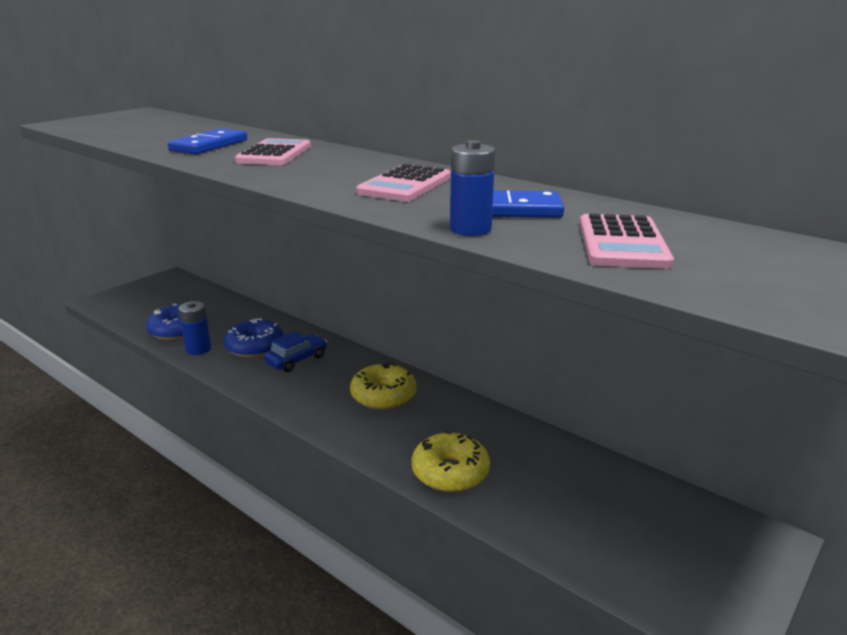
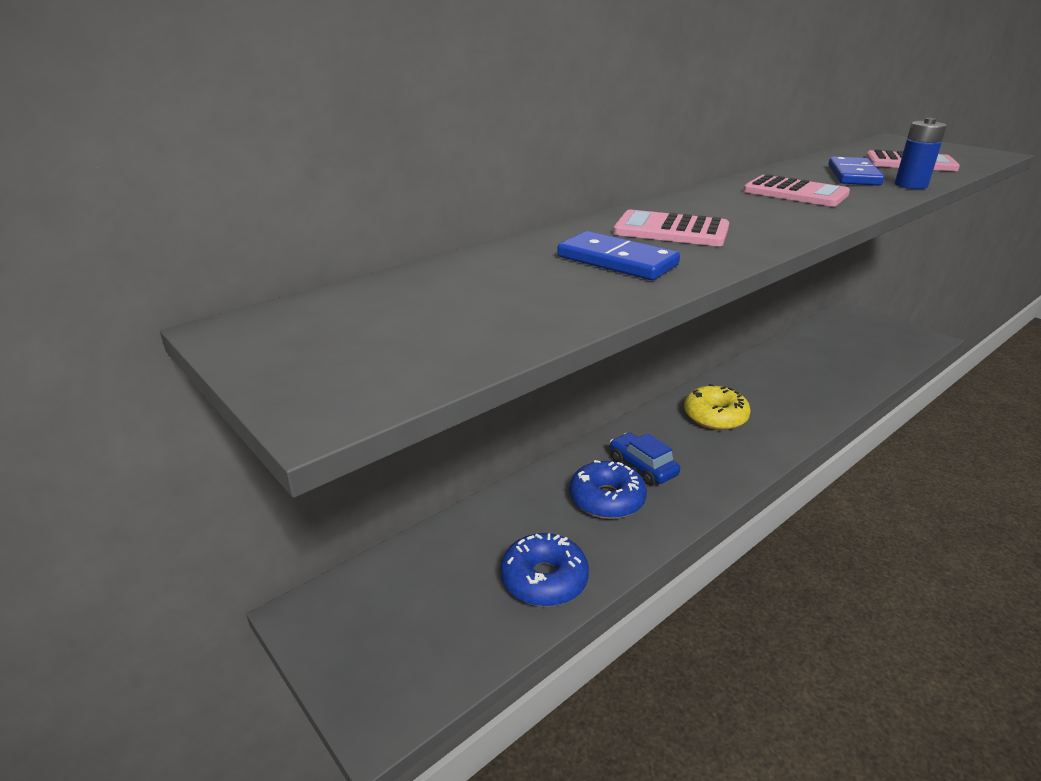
camera: 80 degrees left, 5 degrees up
(198, 349) = (608, 551): blue battery -> none
(450, 472) = (823, 396): yellow donut -> none

